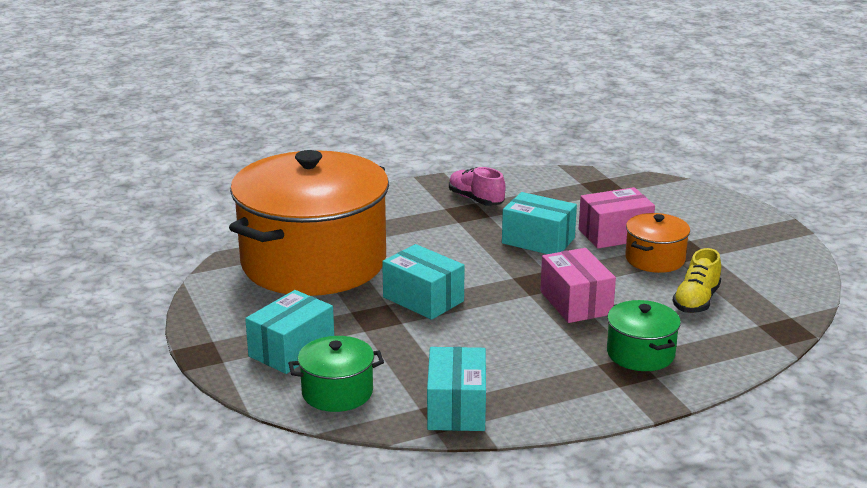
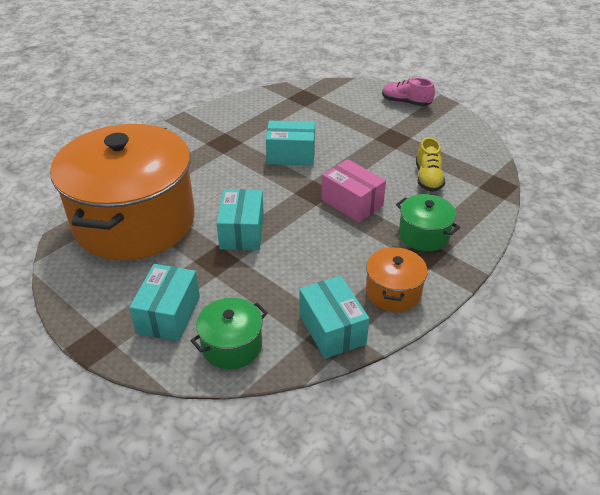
camera: 25 degrees left, 15 degrees up
(423, 299) = (242, 232): turquoise box -> turquoise box turned 75 degrees clockwise
(476, 199) = (223, 130): pink shoe -> pink shoe (406, 102)
(614, 234) = (338, 136): pink box -> none
(655, 259) = (378, 150): orange pot -> orange pot (393, 292)

